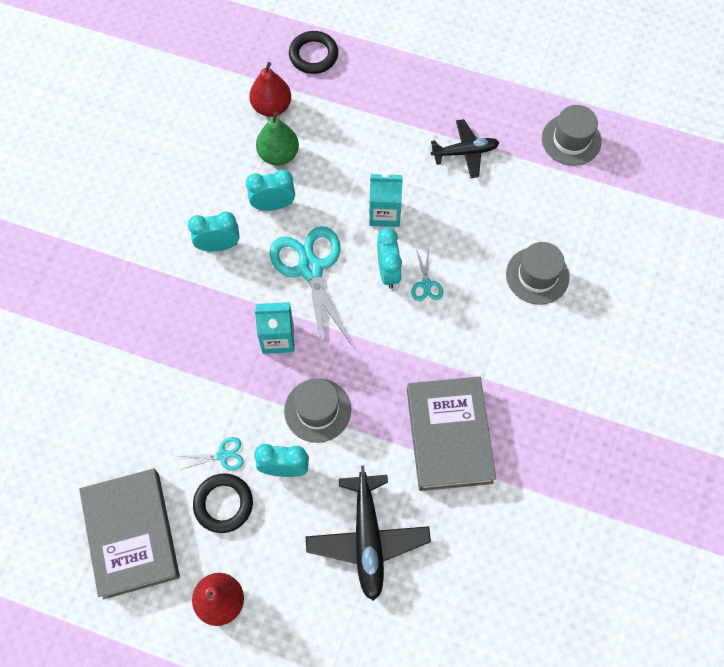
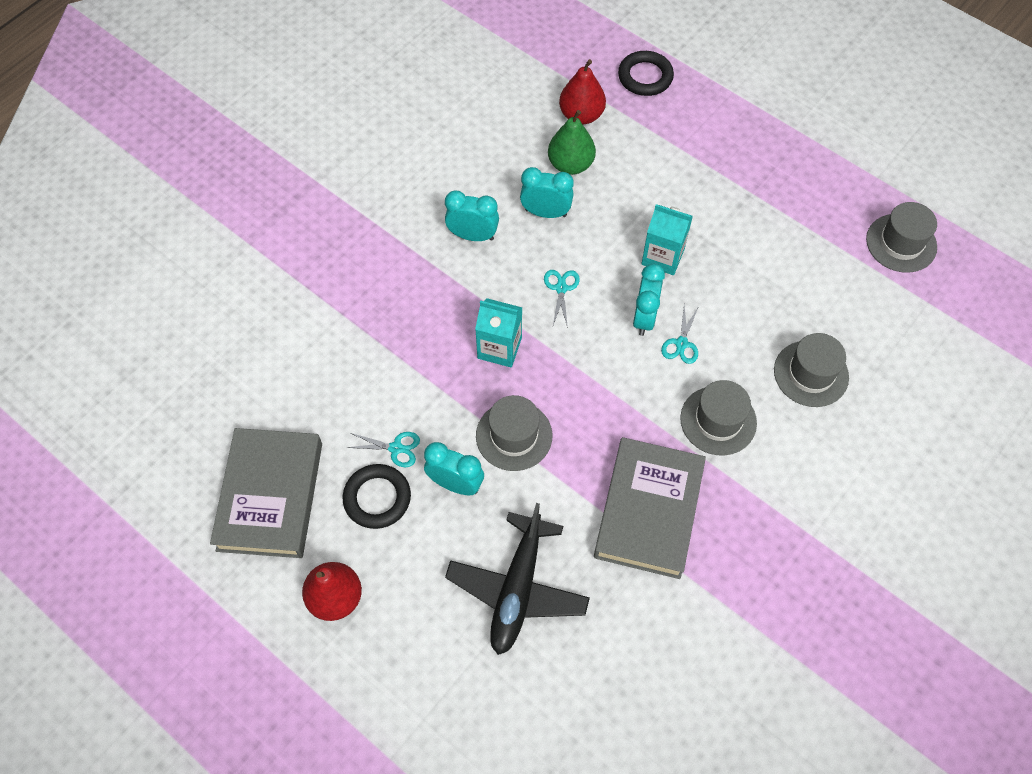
camera: 20 degrees right, 5 degrees down
(310, 268) = (561, 288): turquoise scissors -> turquoise scissors, size x0.44
(465, 152) = (775, 221): black plane -> none
(478, 340) = (718, 420): none -> grey hat

